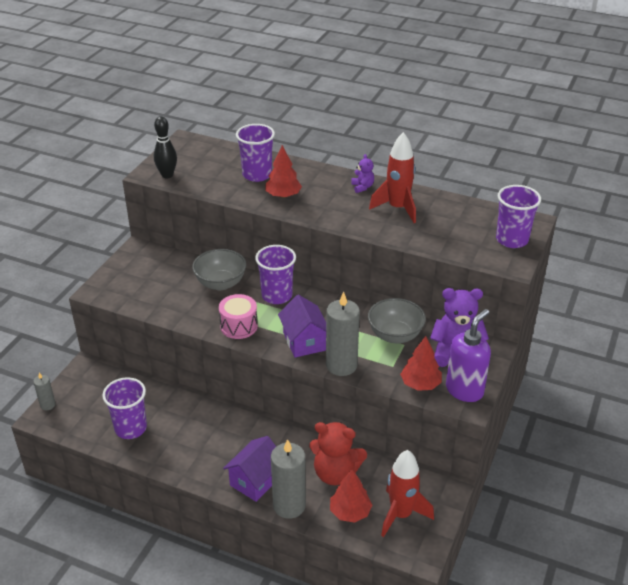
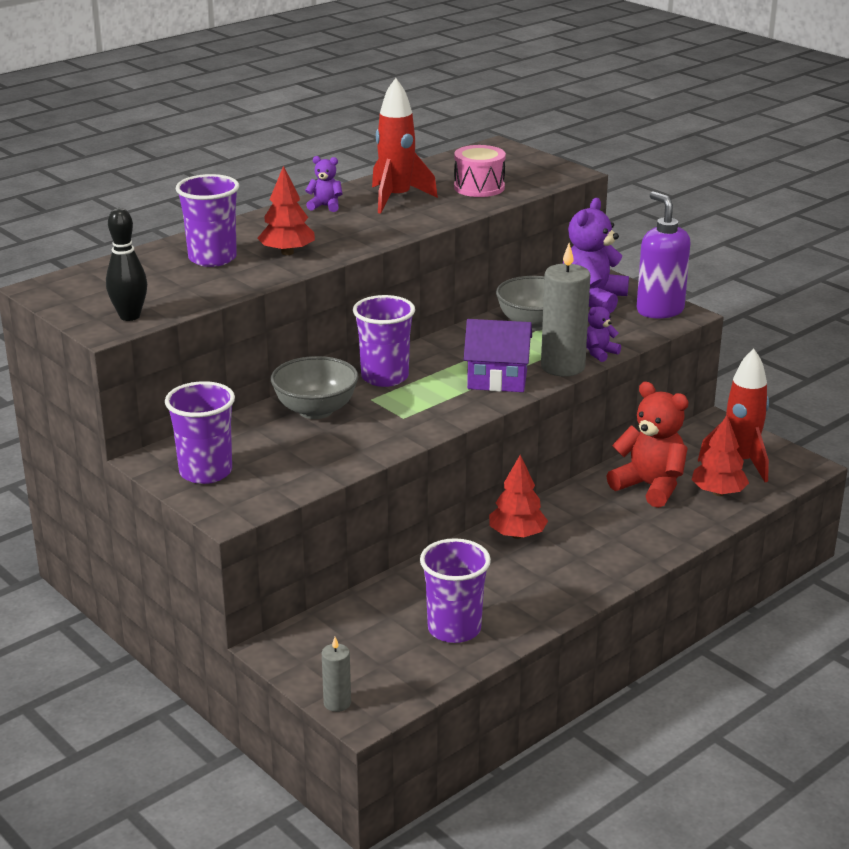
camera: 65 degrees left, 10 degrees down
(239, 326) = (425, 416): pink drum -> pink drum (479, 187)
(255, 480) = (627, 546): purple house -> none
(289, 505) = (684, 531): grey candle -> none
(335, 473) = (650, 487): red teddy bear -> red teddy bear turned 90 degrees counterclockwise
(373, 377) = (599, 353): none -> purple teddy bear
(420, 384) = (632, 330): red tree -> red tree (517, 535)
(512, 240) = (522, 162): purple cup -> purple cup (205, 472)

